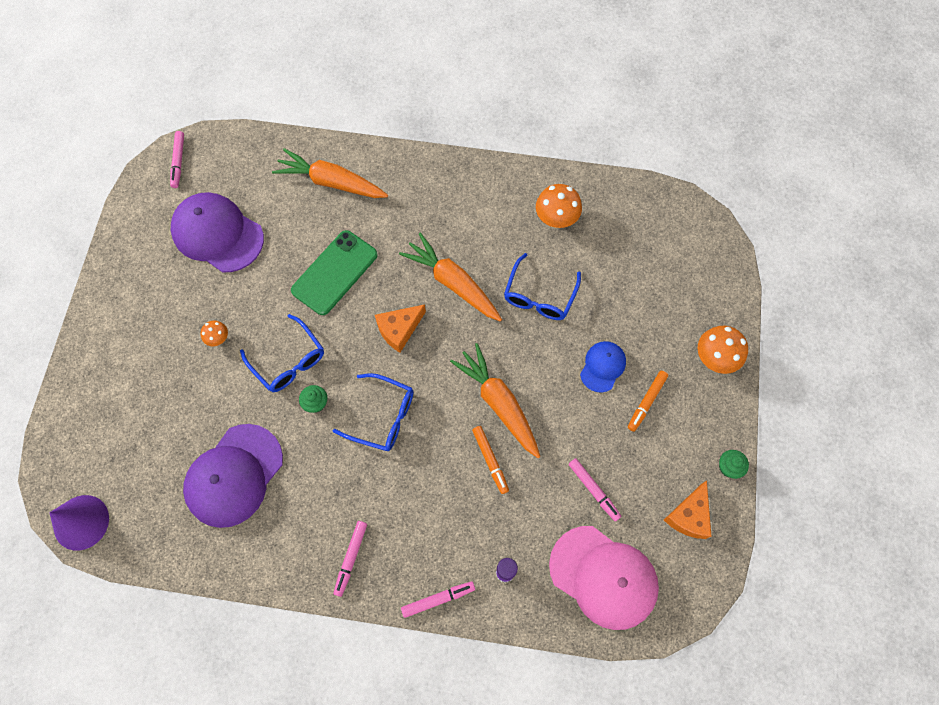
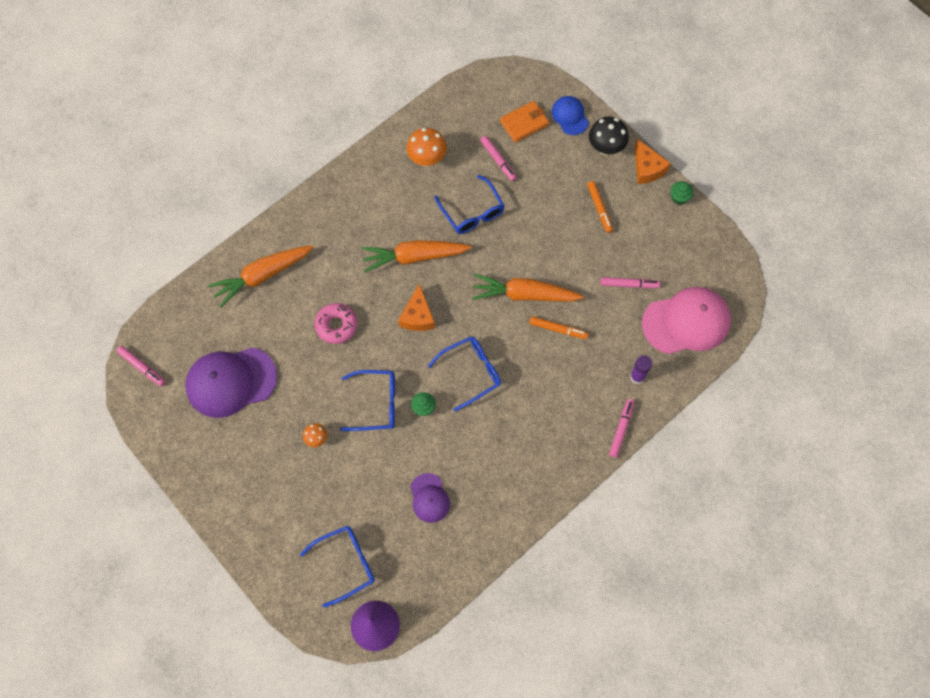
camera: 50 degrees left, 0 degrees up
(121, 452) = (345, 564): none -> blue glasses
(234, 475) = (429, 498): purple cap -> purple cap, size x0.53
(335, 273) = (336, 325): green phone -> pink donut
(351, 558) = (551, 463): pink marker -> pink marker (498, 160)
(602, 366) = (554, 214): blue cap -> blue cap (570, 116)
(669, 269) = (524, 123): none -> orange wallet
(689, 515) = (689, 244): orange cheese -> orange cheese (647, 168)
(714, 359) = (605, 148): orange mushroom -> black mushroom

